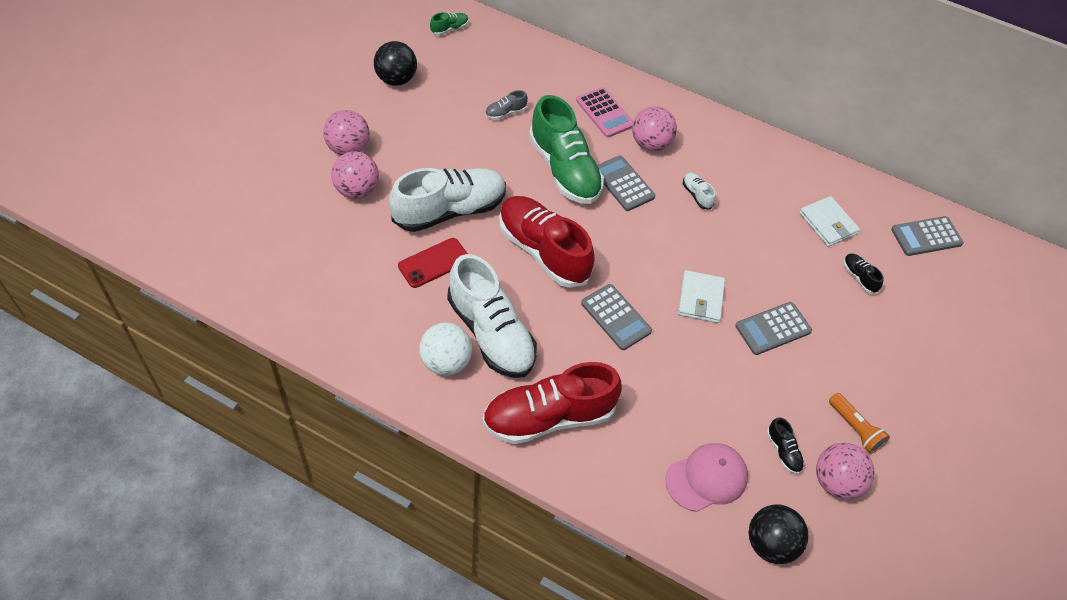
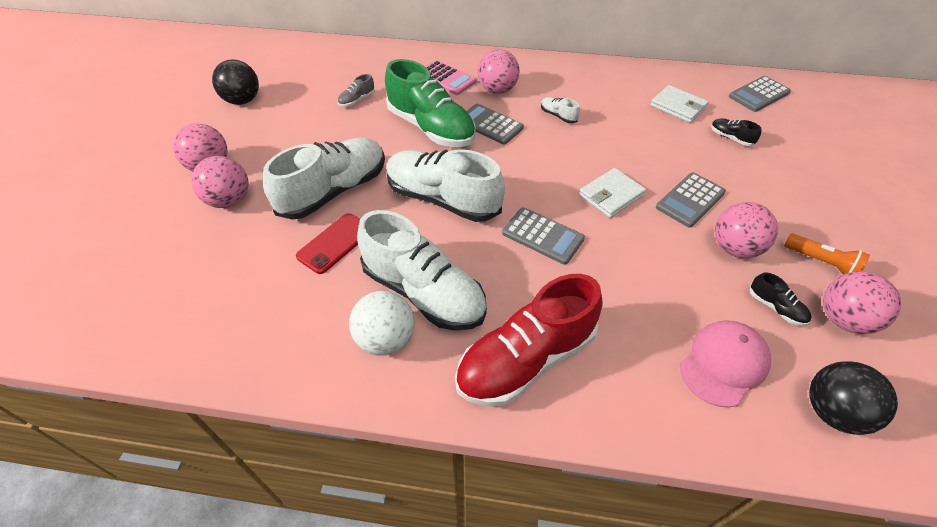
camera: 15 degrees left, 5 degrees down
(449, 29) = (281, 54): green shoe -> none
(543, 251) = (443, 199): red shoe -> white shoe
(700, 299) = (611, 195): white wallet -> white wallet turned 60 degrees clockwise
(783, 388) = (734, 248): none -> pink ball

